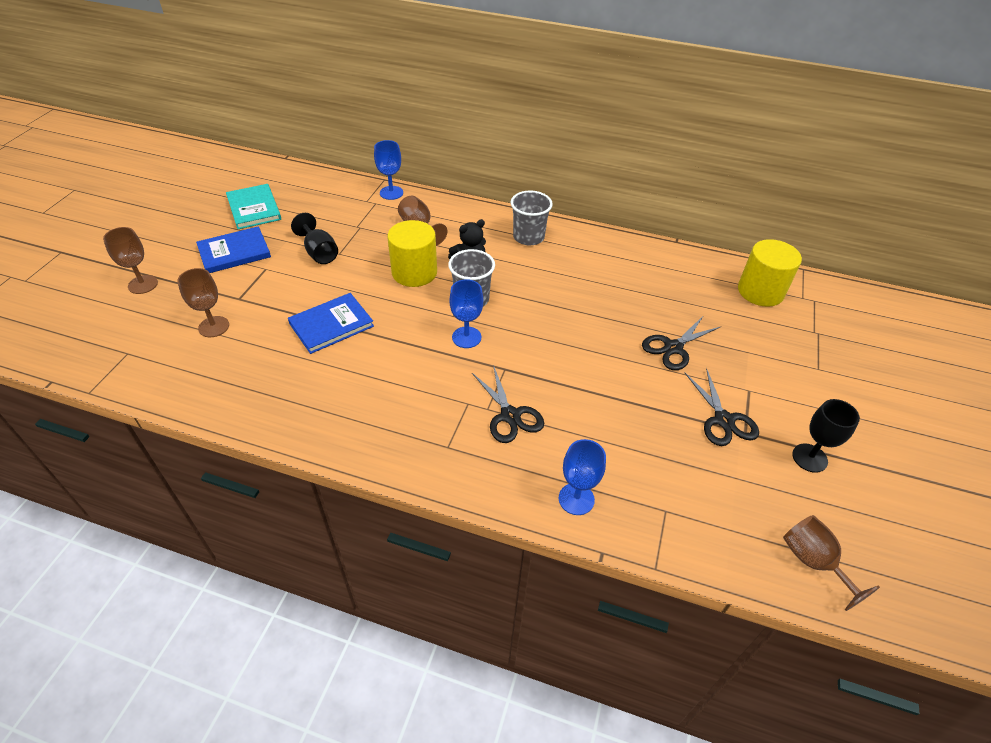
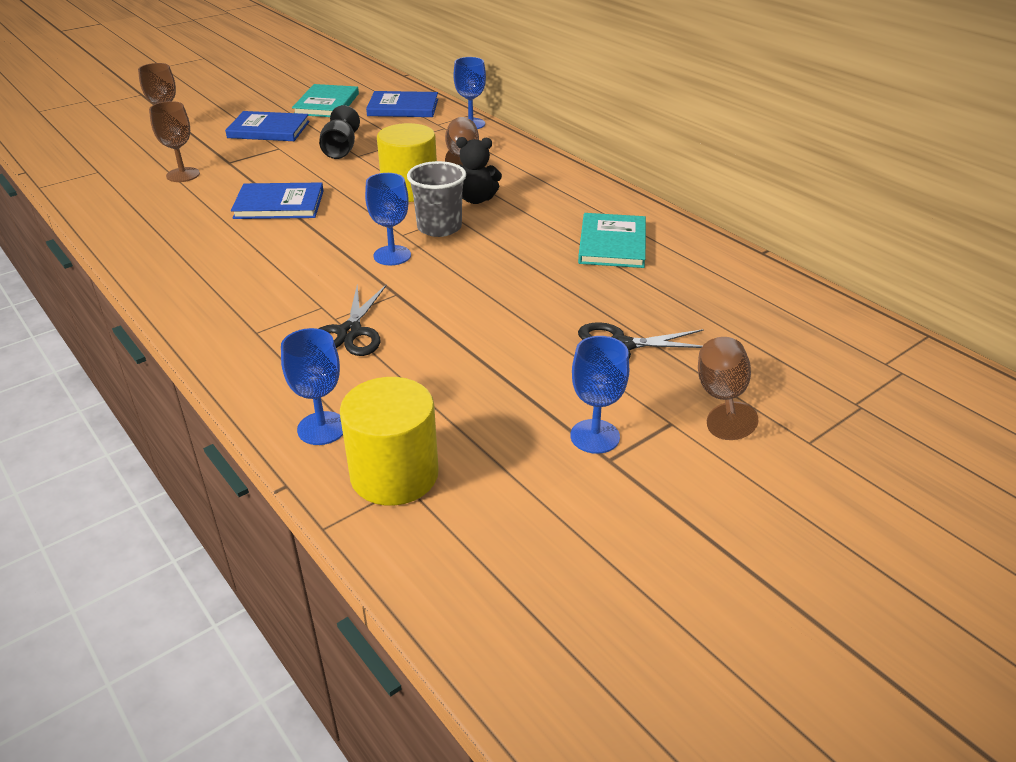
camera: 35 degrees right, 10 degrees down
(322, 192) = (403, 107): none -> blue book
(528, 237) = (573, 196): grey cup -> none
(591, 268) = (612, 244): none -> turquoise book
(723, 420) = (595, 436): black scissors -> blue goblet
(760, 291) = (824, 335): yellow cylinder -> yellow cylinder (394, 474)
(809, 458) = (667, 524): black goblet -> none
(813, 562) = (526, 626): brown goblet -> brown goblet (721, 398)

